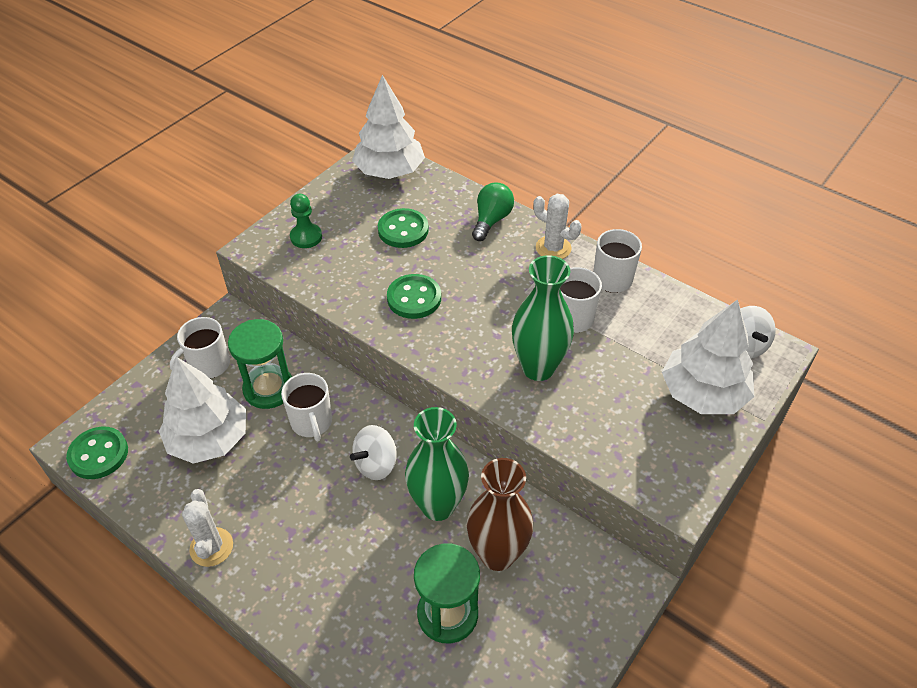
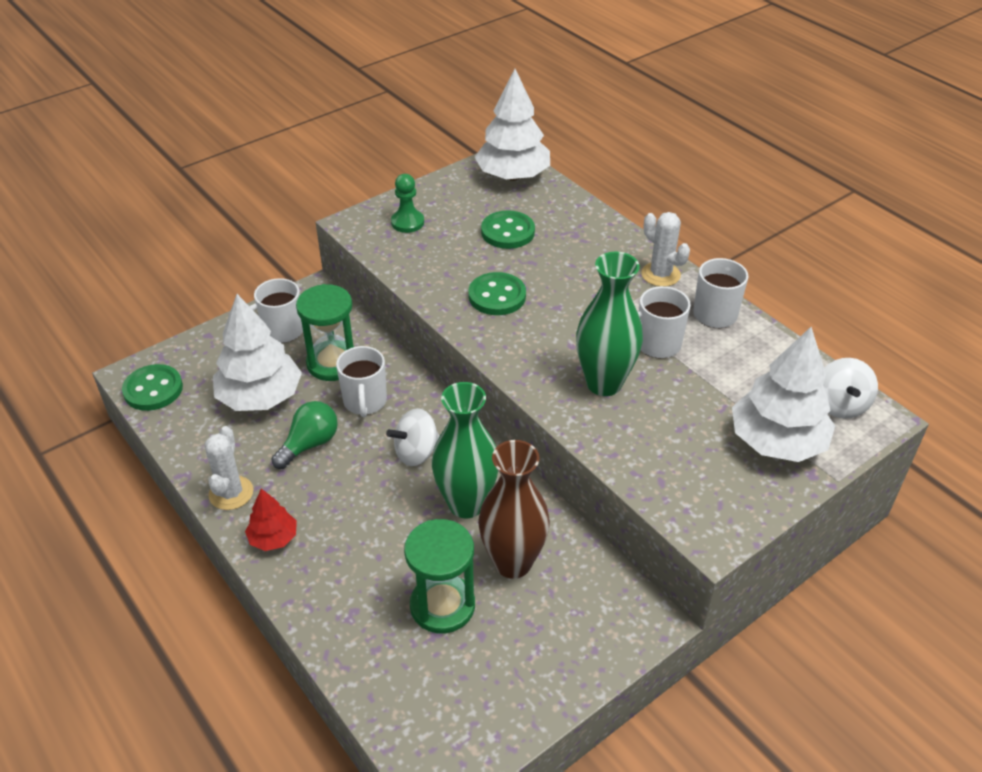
camera: 15 degrees right, 5 degrees down
(267, 584) = (273, 538): none -> red tree
(491, 220) = (603, 238): green light bulb -> green light bulb (309, 444)

